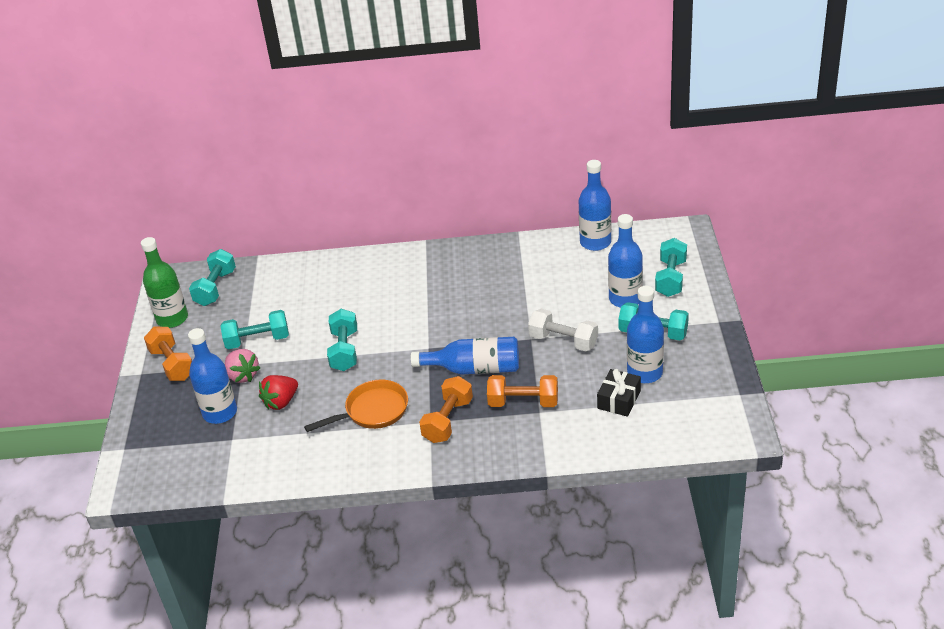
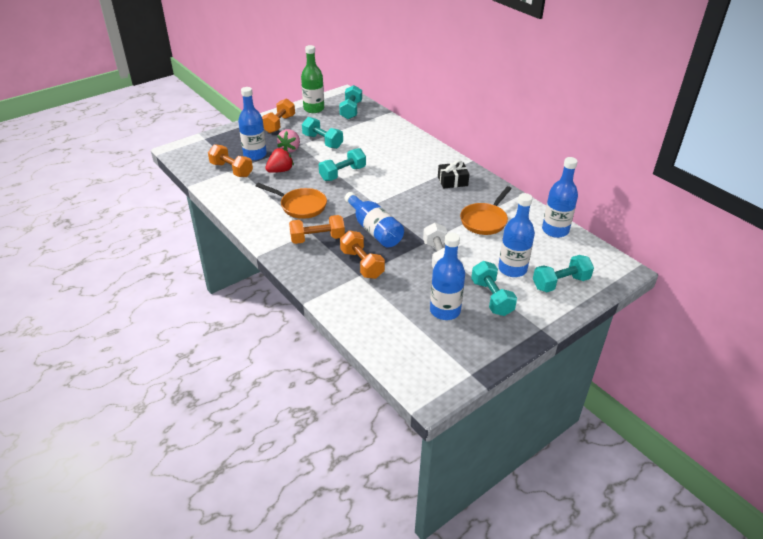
camera: 50 degrees right, 0 degrees up
(215, 288) = (351, 110): turquoise dumbbell -> turquoise dumbbell turned 60 degrees counterclockwise
(231, 446) = (231, 170): none -> orange dumbbell
(281, 402) = (280, 171): red strawberry -> red strawberry turned 135 degrees clockwise
(536, 281) = (485, 220): none -> orange pan
(619, 400) = (405, 309): black gift -> black gift (452, 181)

